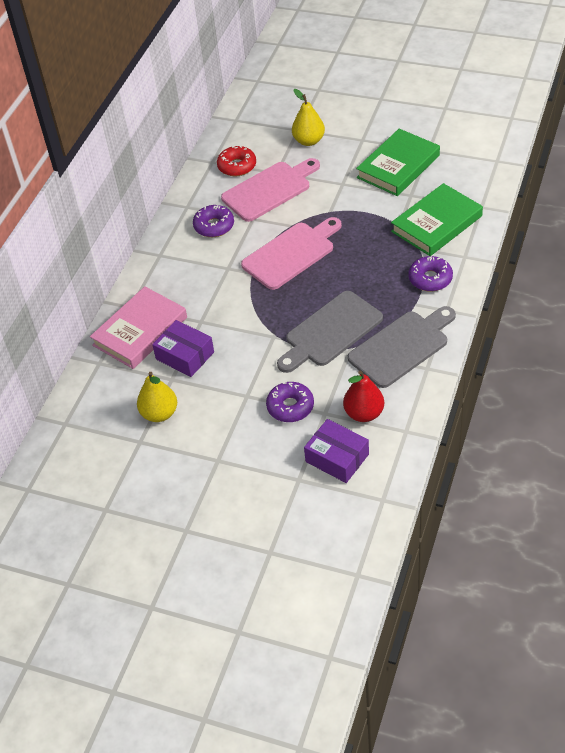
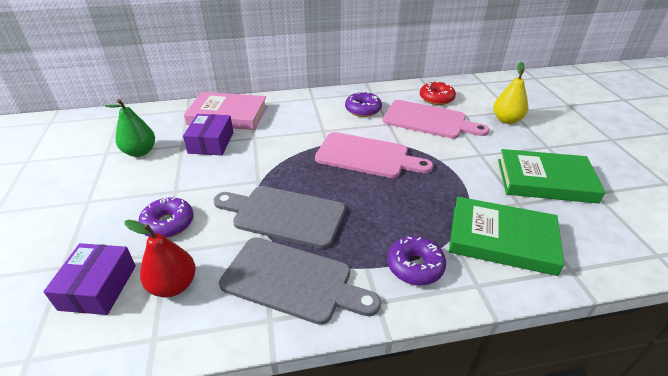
camera: 55 degrees right, 10 degrees down
(159, 413) = (140, 152): yellow pear -> green pear

